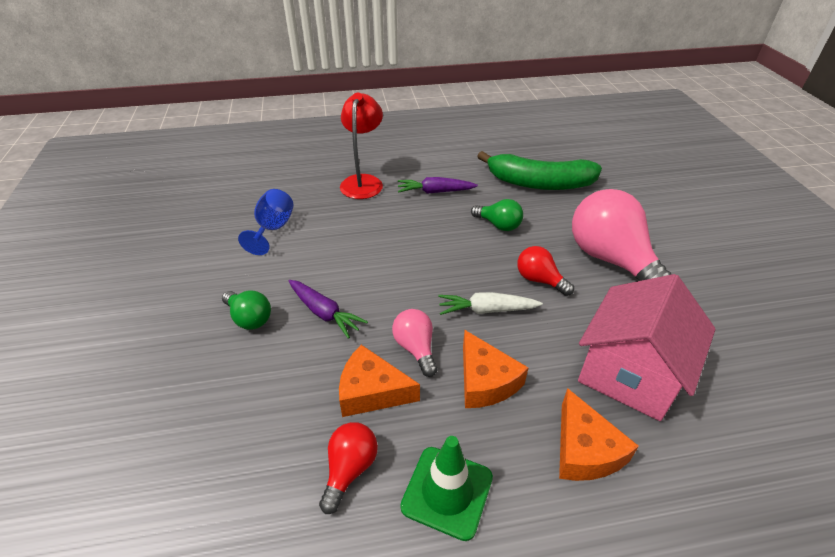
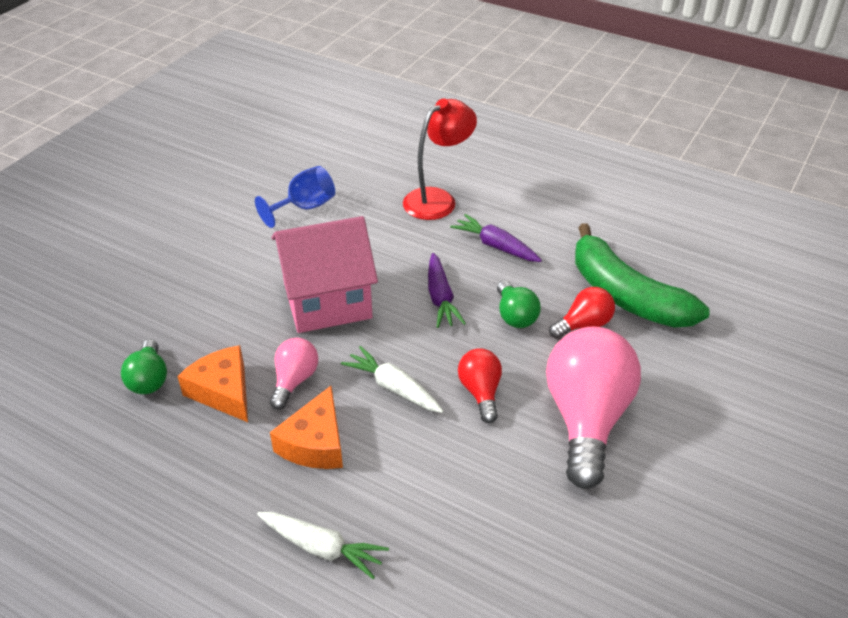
camera: 40 degrees right, 0 degrees up
(249, 318) = (204, 278): green light bulb -> green light bulb (149, 379)
(324, 313) = (260, 307): purple carrot -> purple carrot (440, 298)
(350, 469) = (147, 434): red light bulb -> red light bulb (584, 325)
(447, 492) = (188, 496): green traffic cone -> none
(584, 450) = (322, 548): orange cheese -> white carrot
(630, 373) = (447, 525): pink house -> pink house (327, 300)

